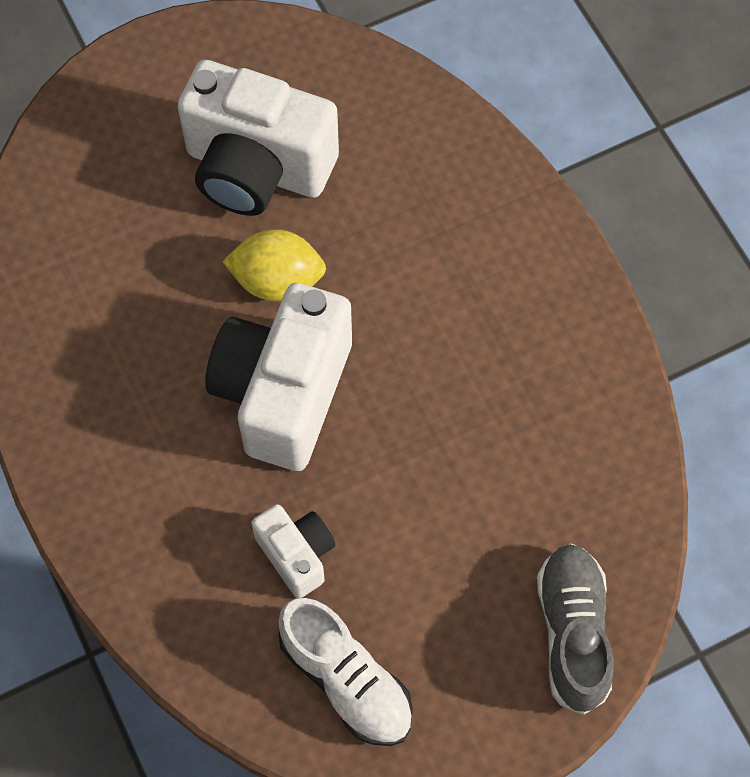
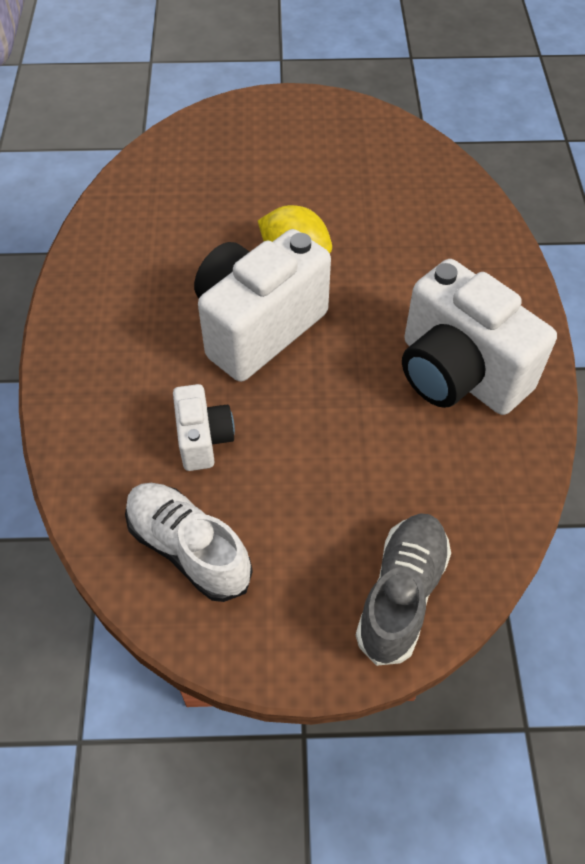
camera: 25 degrees right, 10 degrees down
(257, 168) = (319, 186): white camera -> white camera (458, 373)
(346, 680) = (189, 548): white shoe -> white shoe turned 150 degrees clockwise

